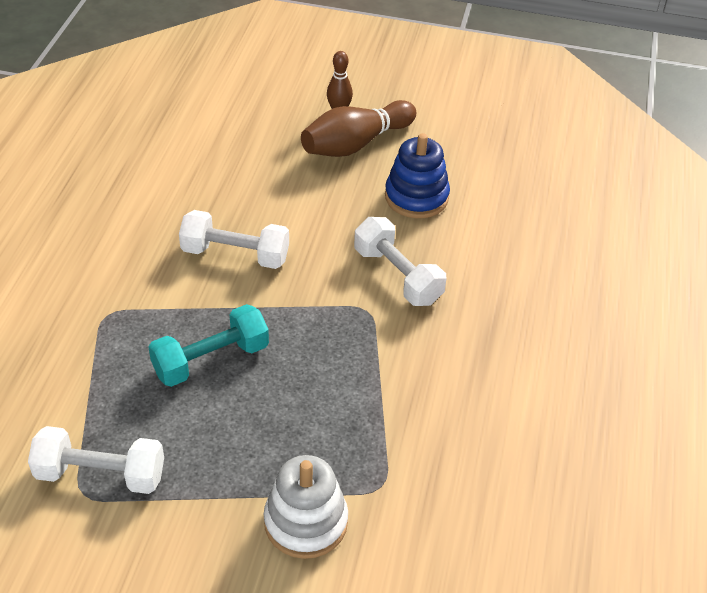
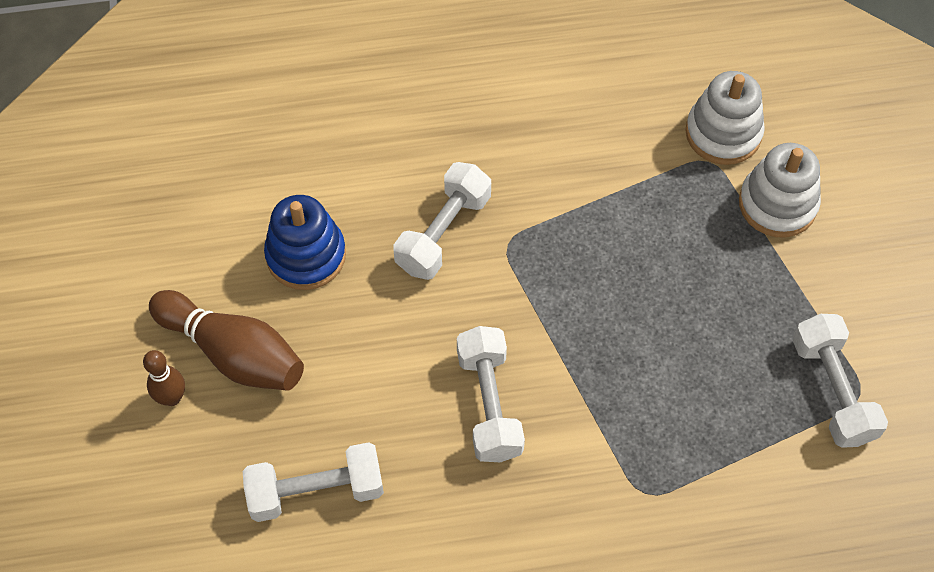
camera: 110 degrees left, 15 degrees up
(211, 360) = (649, 359): turquoise dumbbell -> none
(230, 155) = (316, 491): none -> white dumbbell
(408, 513) = (723, 133): none -> white stacking toy

